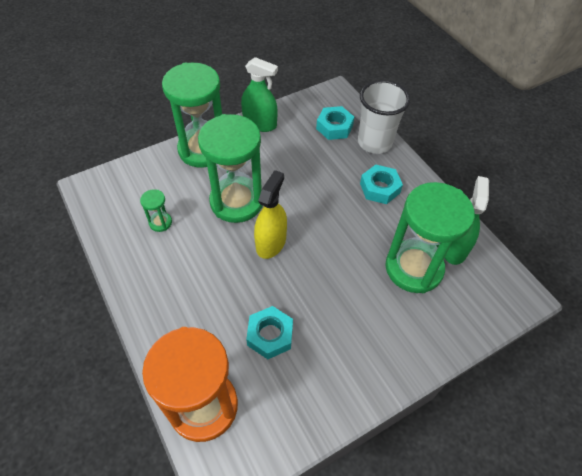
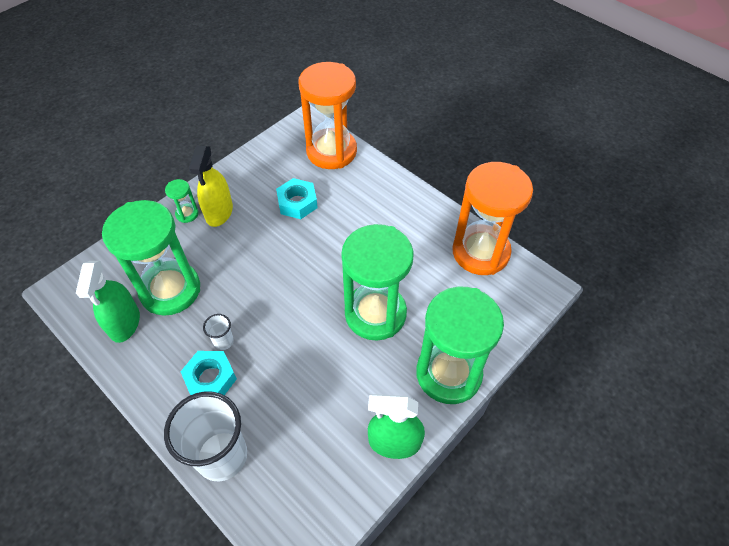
camera: 165 degrees right, 0 degrees up
(116, 229) = (480, 252): none -> orange hourglass
(160, 222) = (442, 269): green hourglass -> green hourglass (187, 214)
(271, 243) = (322, 278): yellow spray bottle -> yellow spray bottle (219, 212)
(334, 127) = (285, 469): turquoise nut -> none
(367, 211) = (223, 341): none -> white cup

